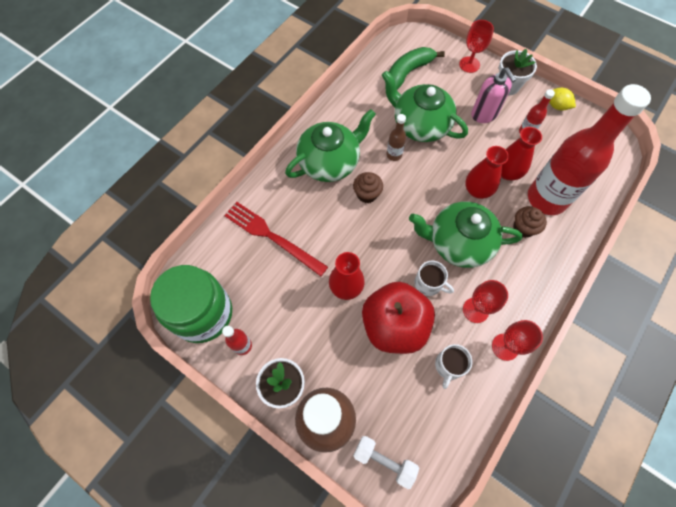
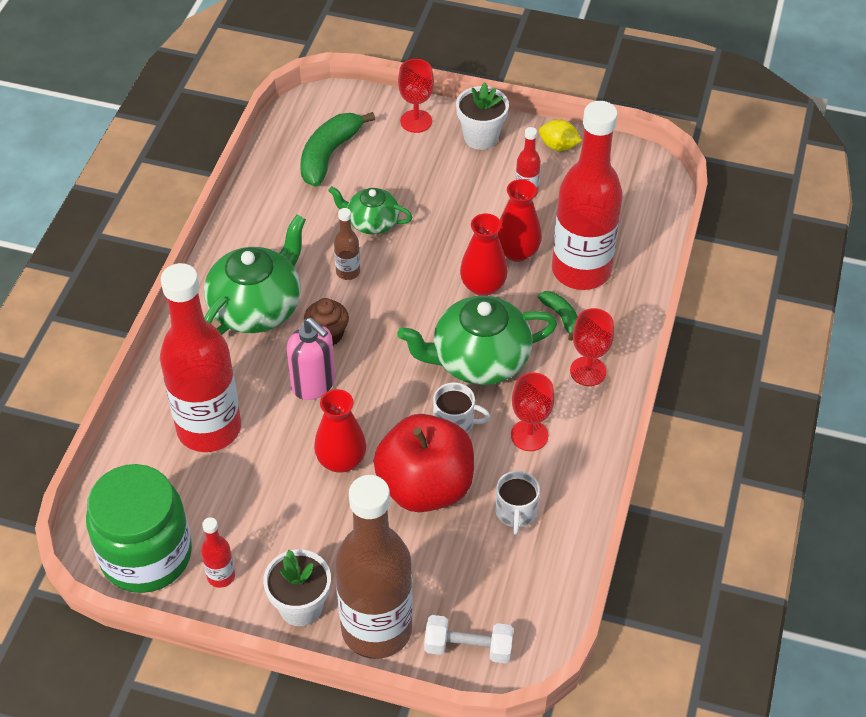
camera: 20 degrees left, 15 degrees down
(272, 237) = (209, 428): red fork -> red bottle
(420, 125) = (372, 222): green teapot -> green teapot, size x0.58
(484, 114) = (459, 184): pink soap dispenser -> pink soap dispenser (313, 384)
(505, 347) = (582, 467): red goblet -> red goblet (588, 371)
(523, 228) = (561, 316): brown cupcake -> green banana

